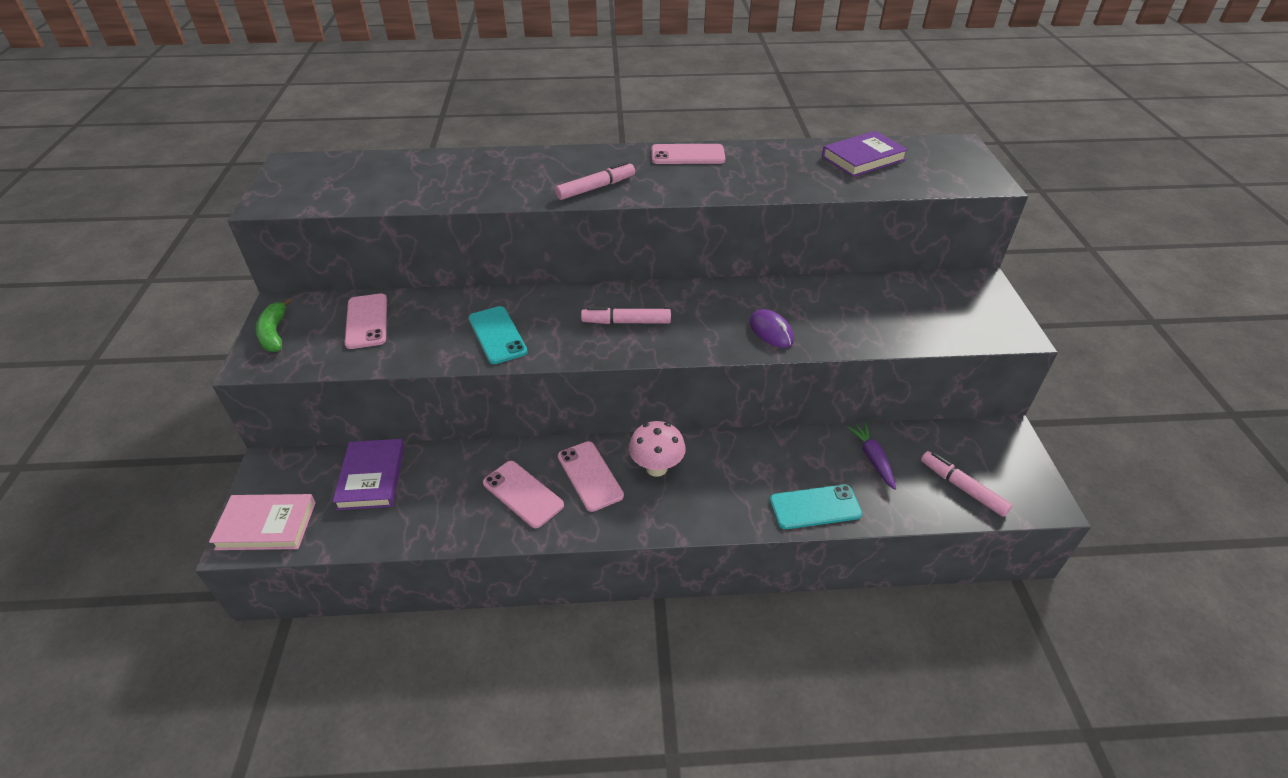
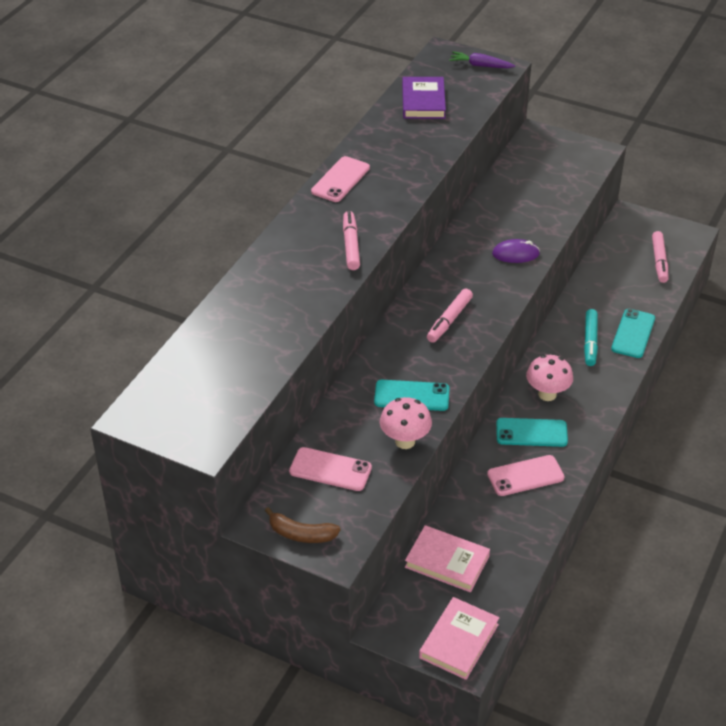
camera: 60 degrees left, 0 degrees up
(274, 333) = (301, 534): green banana -> brown banana
(371, 477) = (447, 562): purple book -> pink book
(429, 352) = (405, 441): none -> pink mushroom
(590, 476) = (531, 433): pink phone -> turquoise phone
(767, 474) = (590, 342): none -> turquoise marker
(872, 458) = (609, 286): purple carrot -> purple carrot (480, 65)
(962, 487) = (659, 261): pink marker -> pink marker turned 75 degrees counterclockwise

